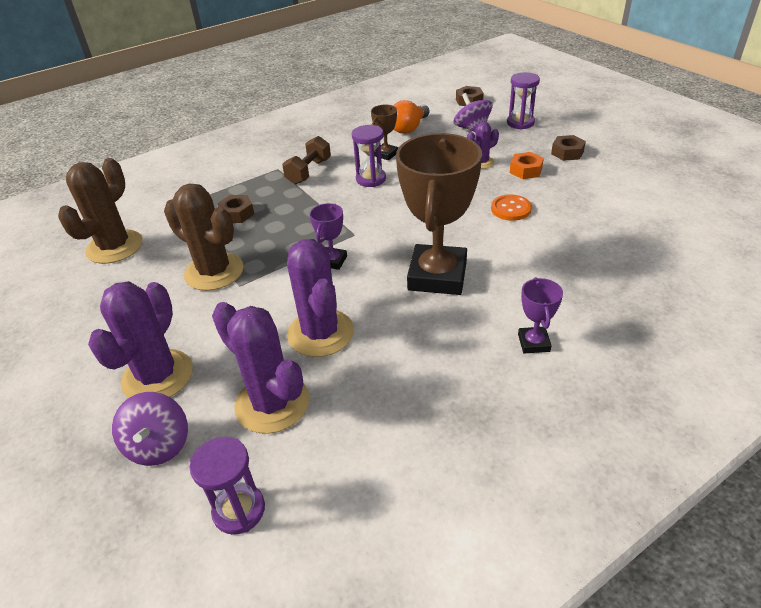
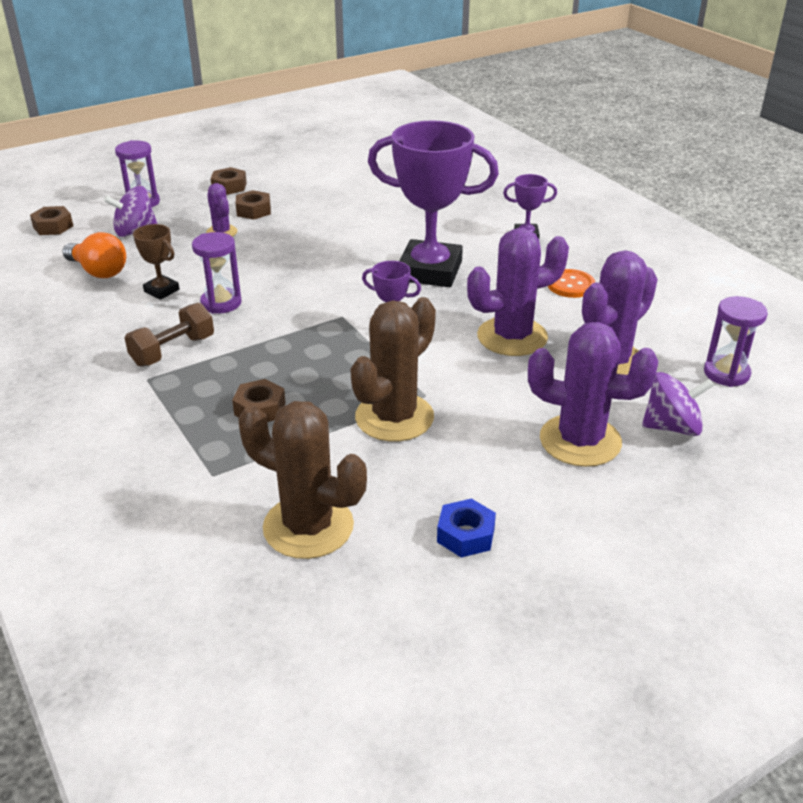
camera: 90 degrees left, 5 degrees down
(77, 313) = (465, 535): none -> blue nut
(309, 172) = (173, 351): brown dumbbell -> brown dumbbell turned 75 degrees counterclockwise
(437, 276) = (430, 271): brown trophy -> purple trophy
(511, 209) = (325, 225): orange button -> orange button (570, 285)
(525, 170) = (253, 211): orange nut -> brown nut

